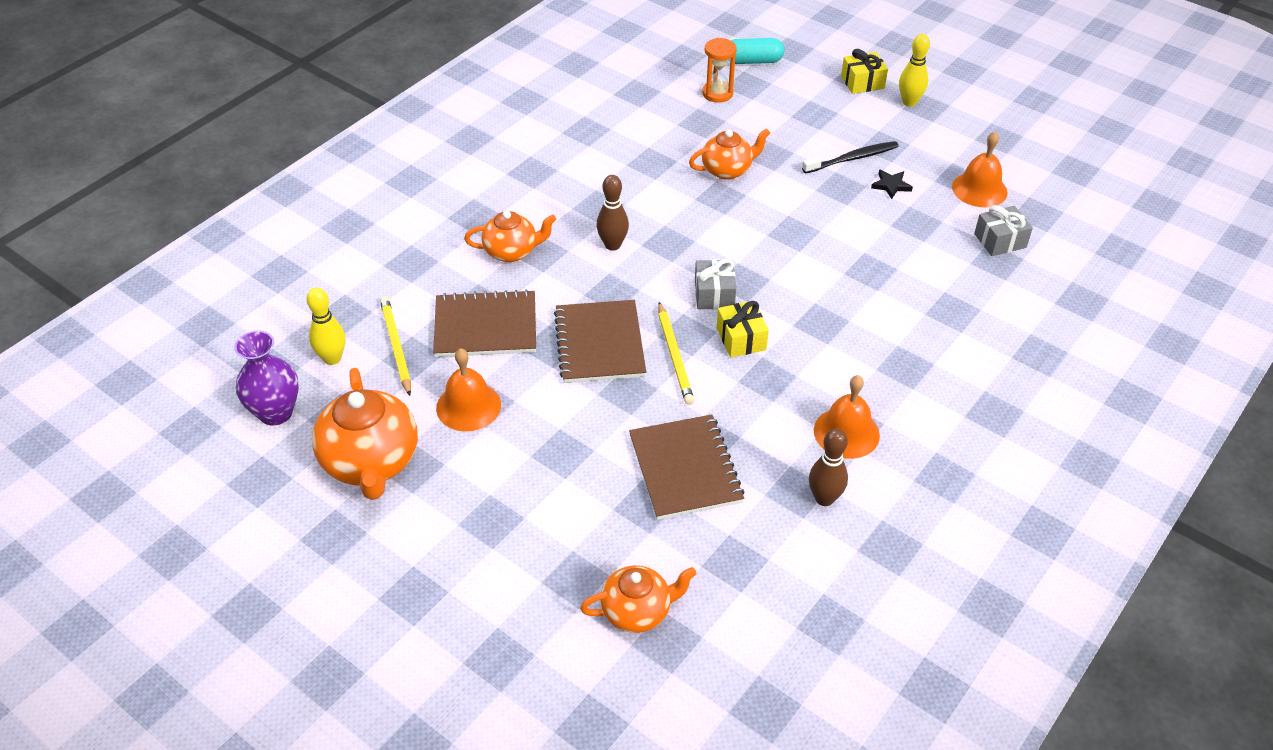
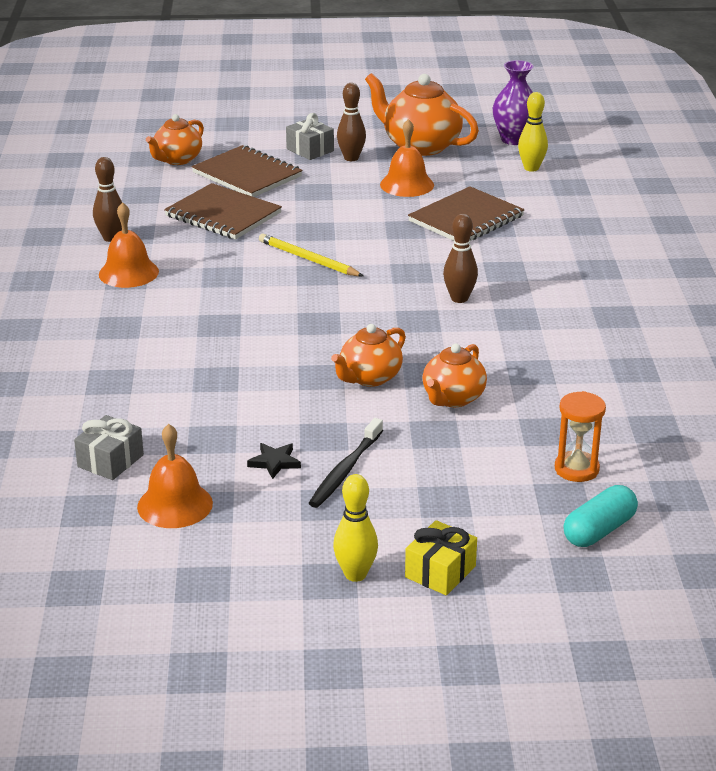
camera: 140 degrees right, 15 degrees down
(396, 346) = (504, 187): yellow pencil -> none
(461, 486) = (351, 158): none -> brown bowling pin
(512, 251) = (527, 261): orange teapot -> orange teapot (369, 378)
(599, 344) = (372, 243): brown notebook -> brown notebook (247, 174)
(714, 294) = (330, 304): grey gift -> grey gift (310, 150)
(741, 339) = (271, 288): yellow gift -> none

